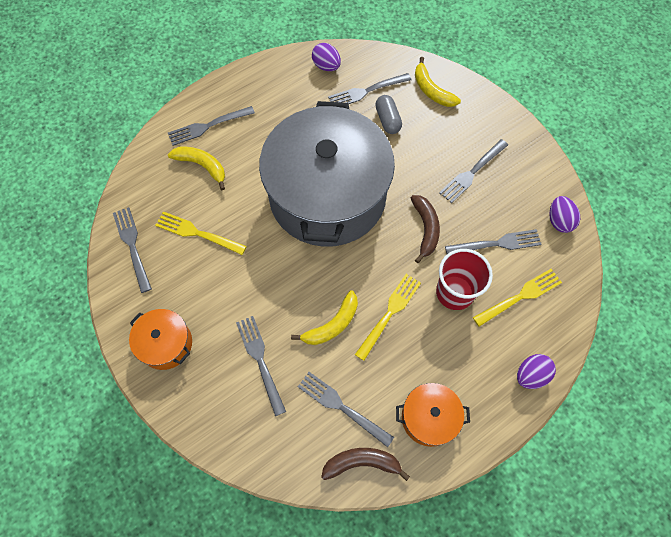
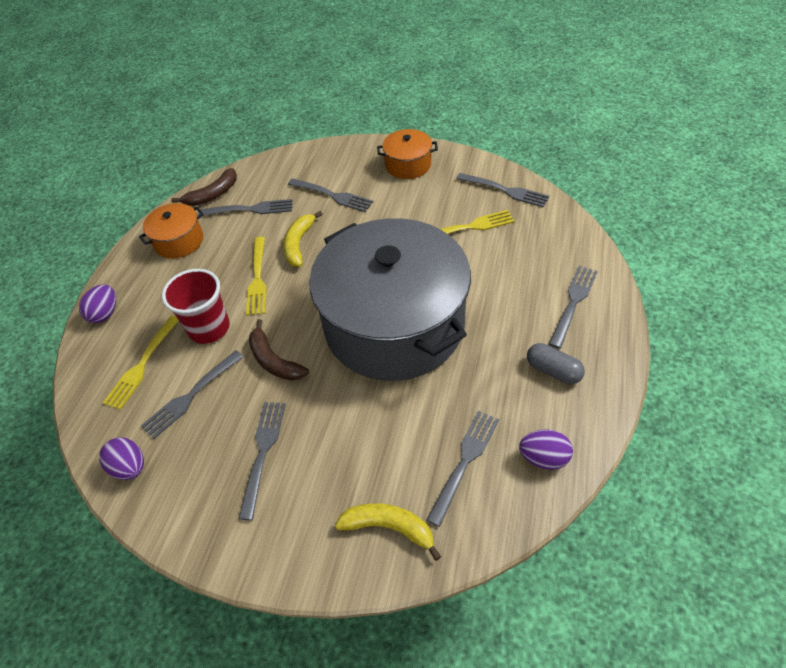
camera: 145 degrees right, 15 degrees down
(202, 166) = (531, 270): yellow banana -> none
(387, 120) = (407, 444): grey capsule -> grey capsule (553, 370)

